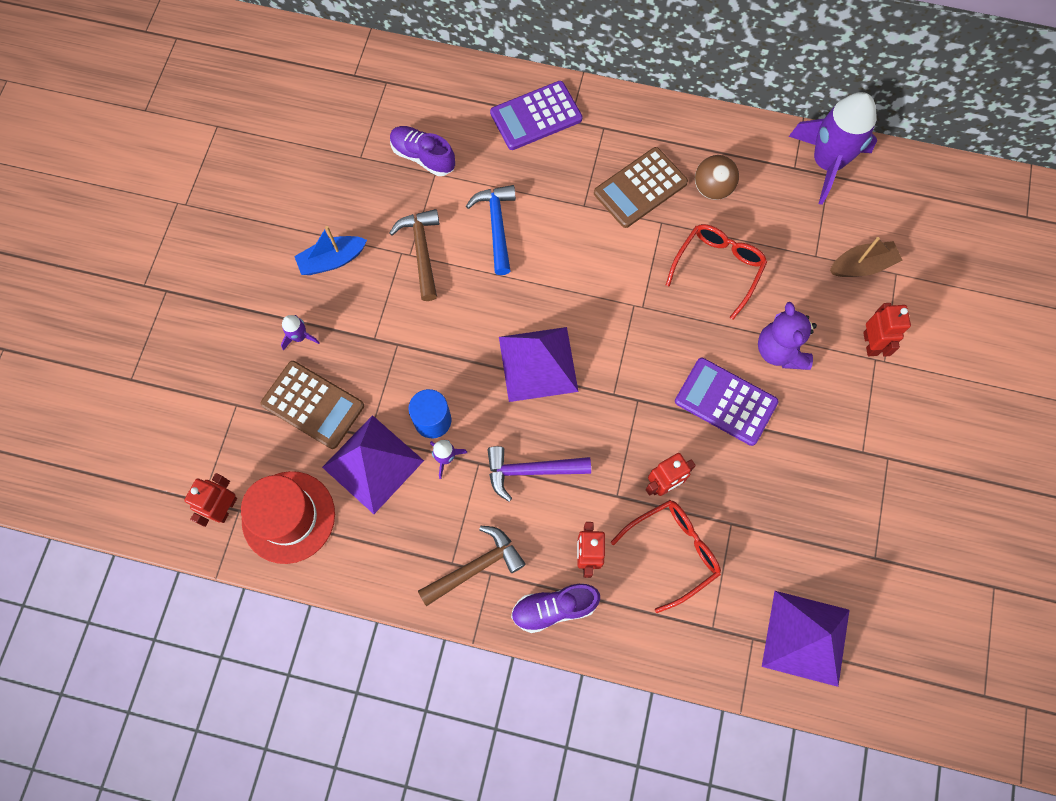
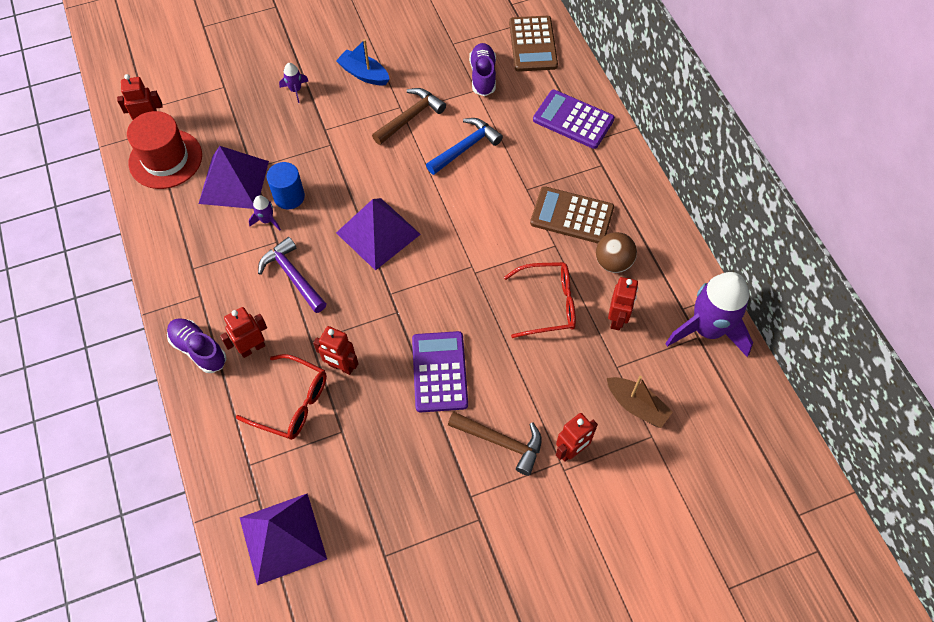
camera: 55 degrees right, 10 degrees down
(313, 405) = (252, 125): brown calculator -> brown calculator (533, 44)
(476, 567) = (199, 284): brown hammer -> brown hammer (501, 442)
(770, 224) = (617, 319): none -> red robot
(780, 351) = (512, 386): purple teddy bear -> none

